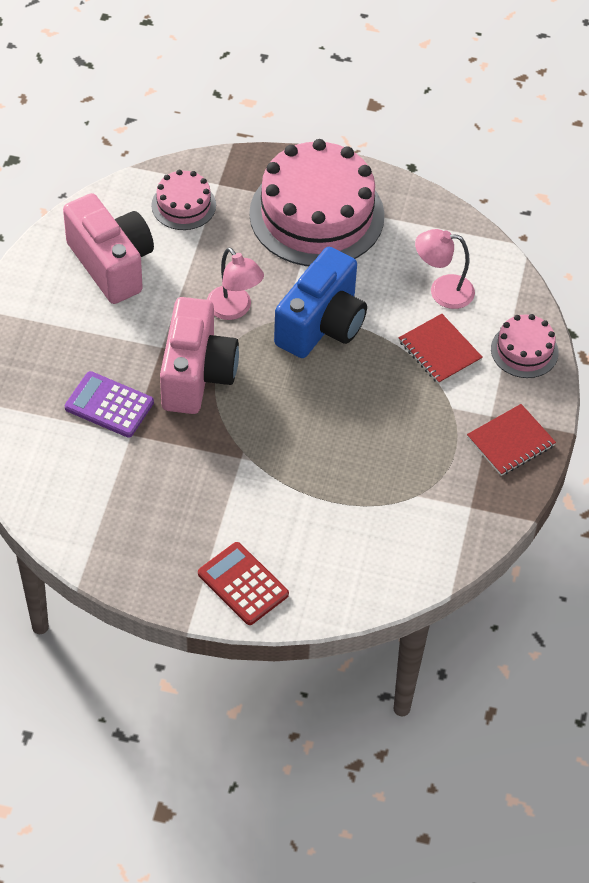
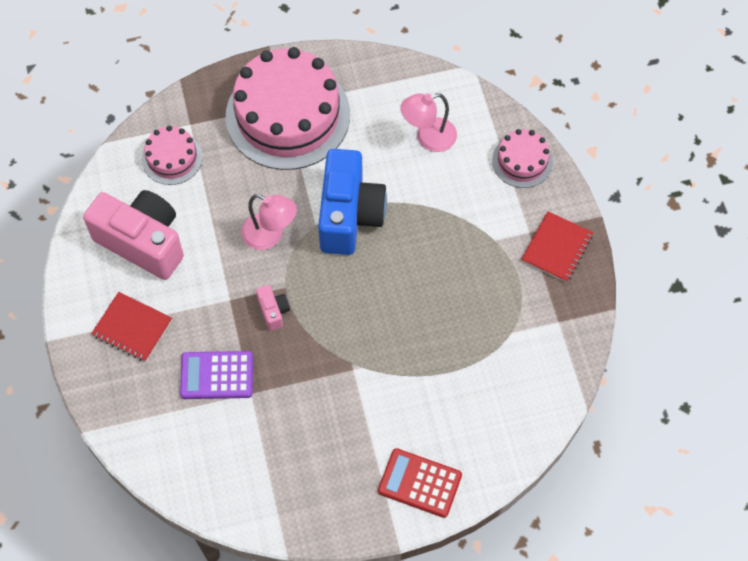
camera: 25 degrees left, 10 degrees up
(196, 375) = (273, 311): pink camera -> pink camera, size x0.42
(439, 351) = (456, 193): red notebook -> red notebook (132, 328)

